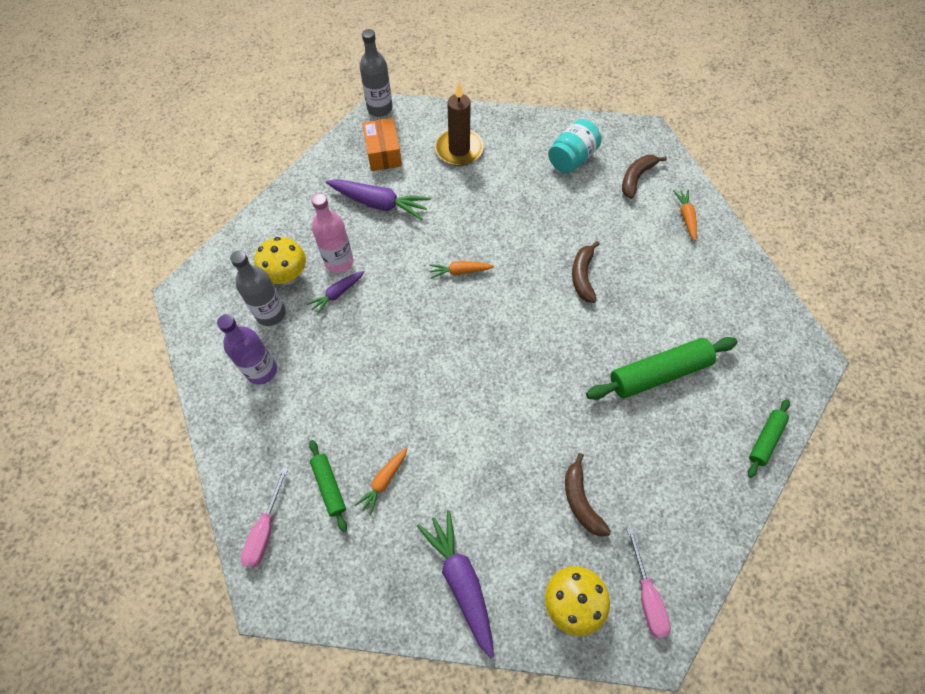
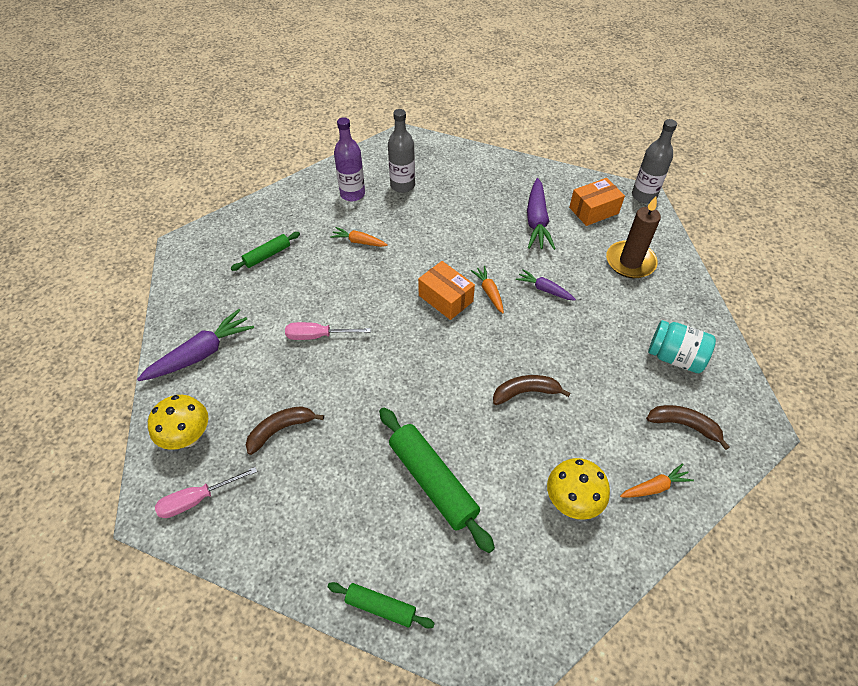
camera: 75 degrees right, 10 degrees down
(265, 530) = (230, 230): pink screwdriver -> pink screwdriver (318, 336)
(287, 276) = (439, 185): yellow mushroom -> yellow mushroom (571, 501)
(337, 294) = (434, 218): purple carrot -> purple carrot (544, 289)
(339, 261) = (465, 211): pink bottle -> none
(383, 481) = (276, 286): orange carrot -> orange carrot (359, 242)
(456, 311) = (445, 298): none -> orange box

